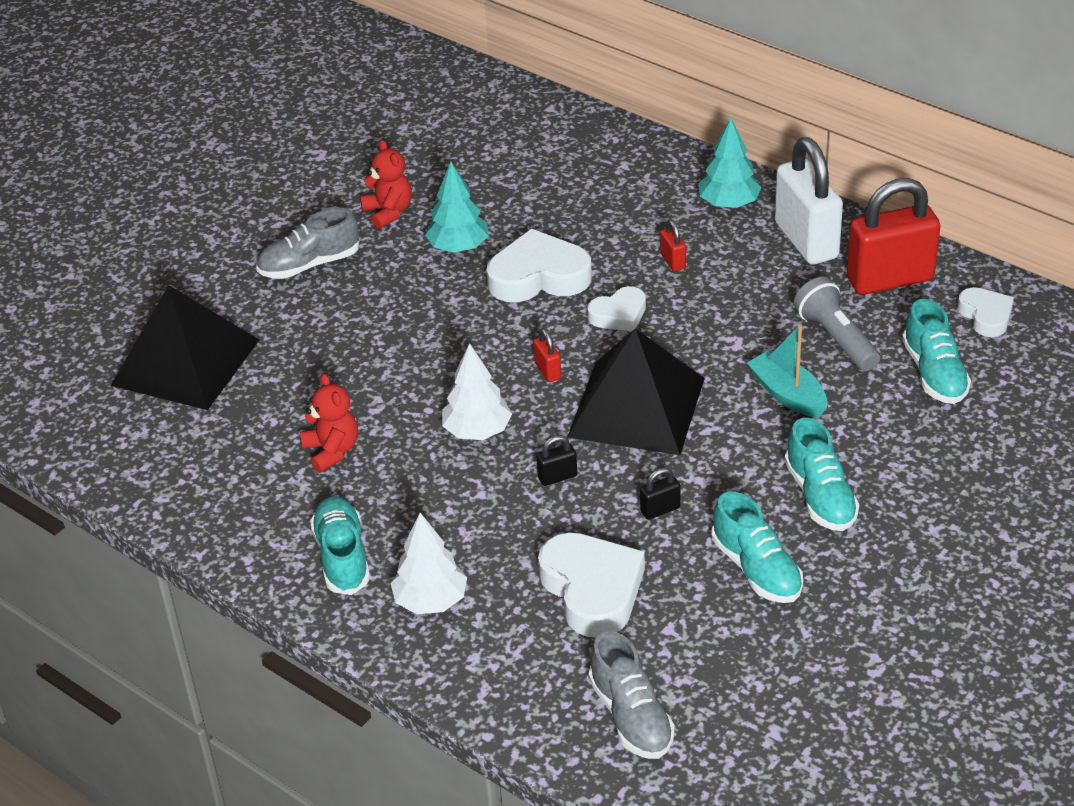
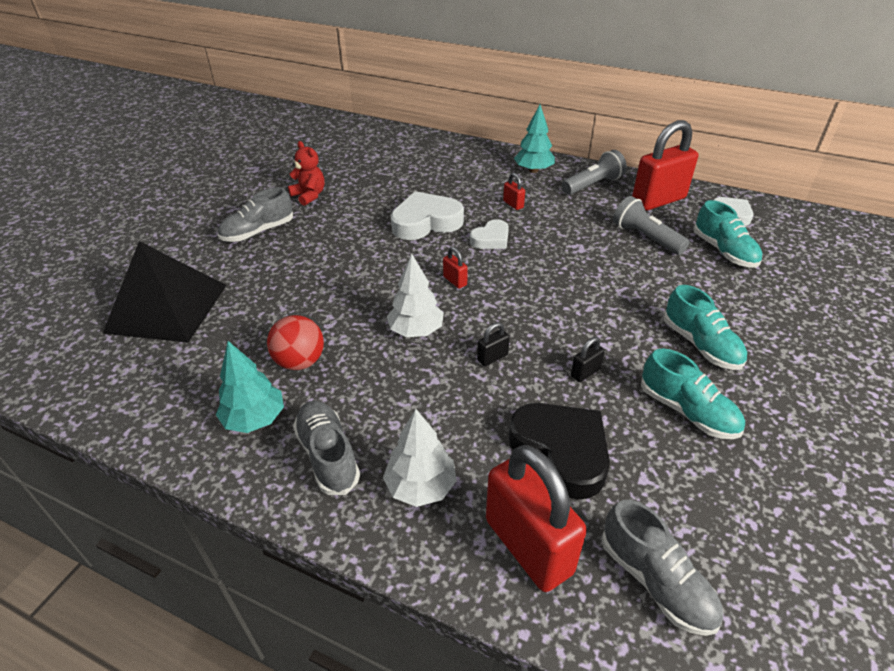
camera: 15 degrees left, 0 degrees up
(332, 451) = (300, 362): red teddy bear -> red ball
(342, 557) = (328, 455): turquoise shoe -> grey shoe
(459, 247) = (364, 211): turquoise tree -> turquoise tree (255, 419)
(520, 669) = (528, 546): none -> red padlock
(592, 589) = (561, 451): white heart -> black heart
(636, 407) = (531, 298): black pyramid -> none
(787, 394) = (634, 276): turquoise boat -> none
(806, 241) = (593, 185): white padlock -> grey flashlight

